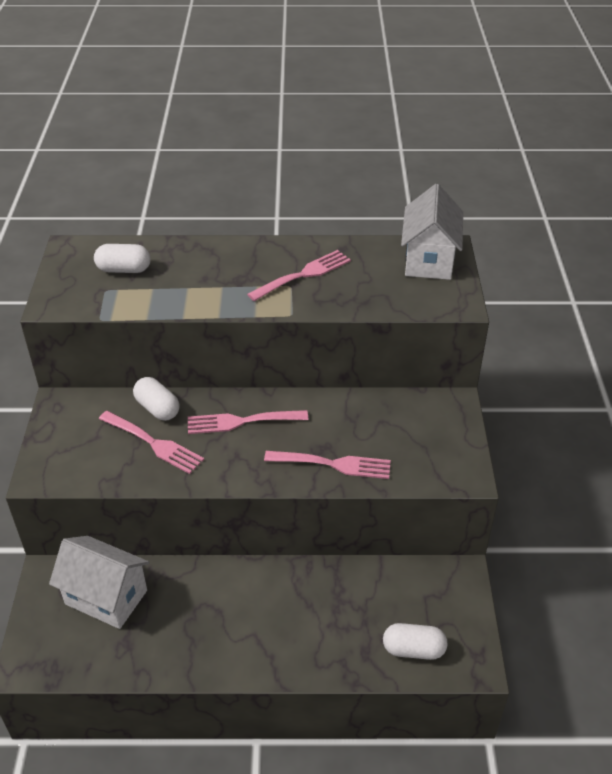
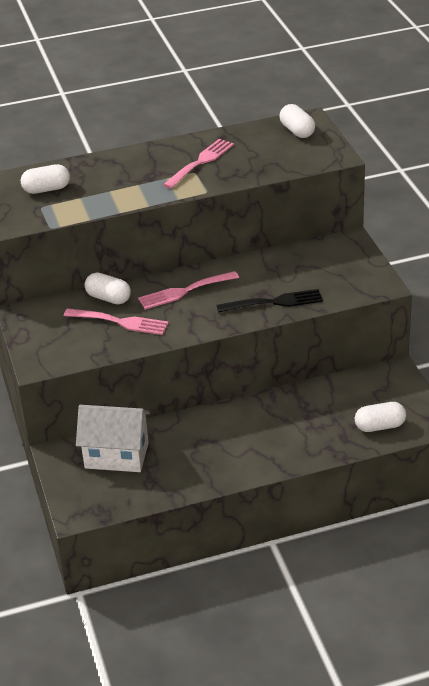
camera: 15 degrees left, 5 degrees down
(333, 464) = (274, 302): pink fork -> black fork
(429, 260) = (297, 131): white house -> white capsule

